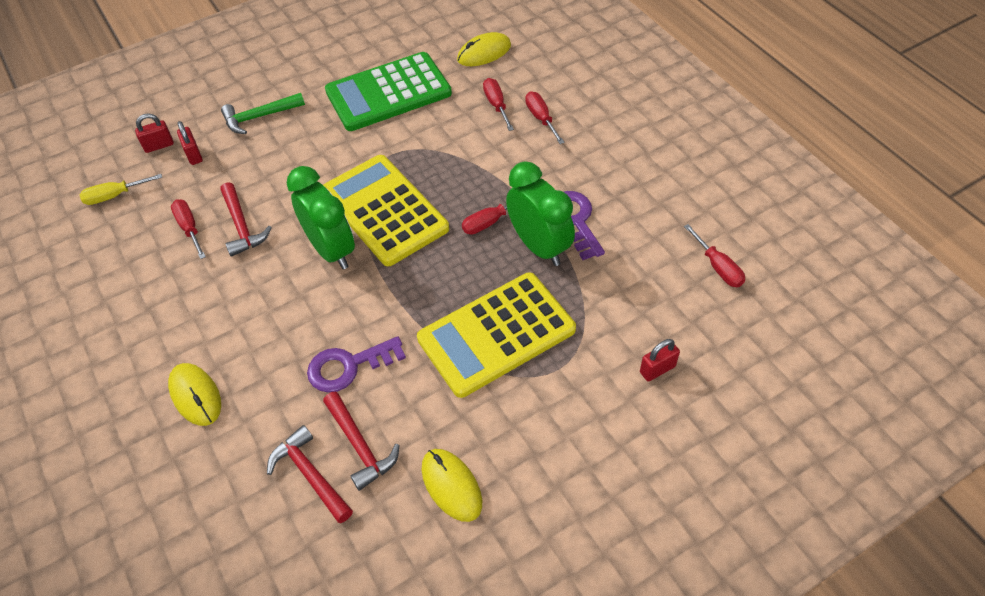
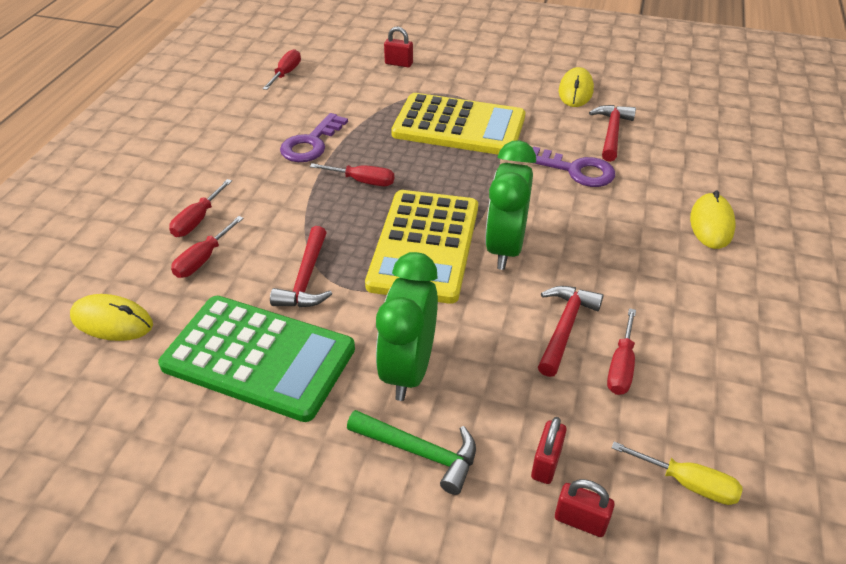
camera: 135 degrees left, 10 degrees down
(310, 475) = (657, 139): red hammer -> red hammer (306, 278)
(539, 246) = (358, 146): green clock -> green clock (408, 369)

